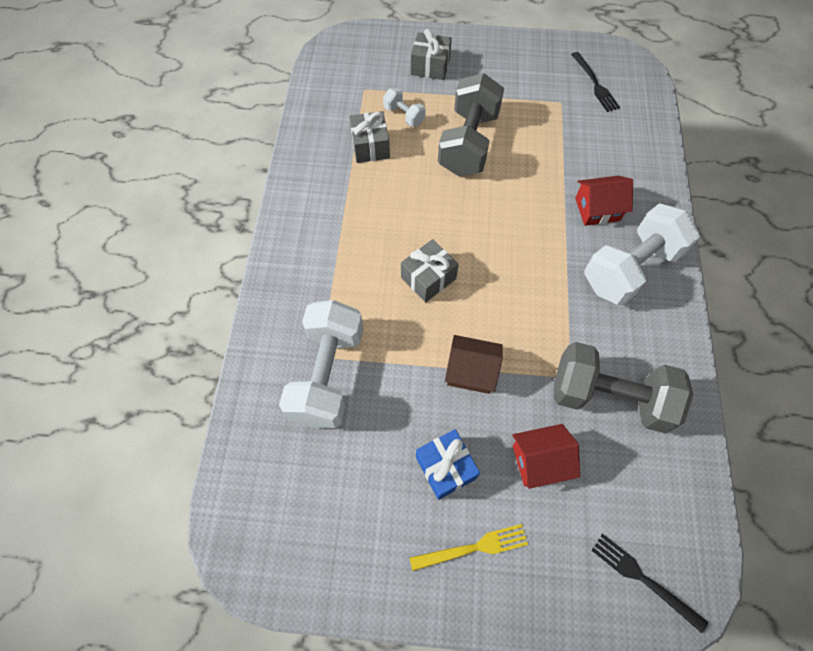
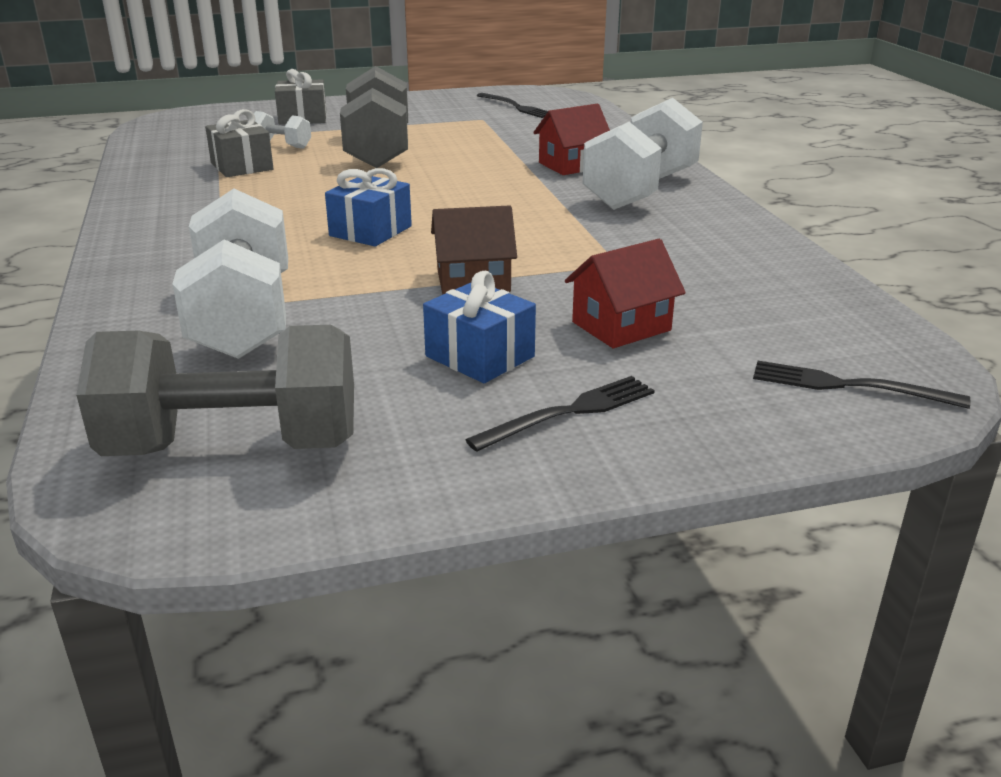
camera: 20 degrees left, 35 degrees down
(428, 278) = (370, 231): grey gift -> blue gift
(473, 548) = (569, 412): yellow fork -> black fork
(609, 397) = (681, 268): grey dumbbell -> grey dumbbell (234, 446)

